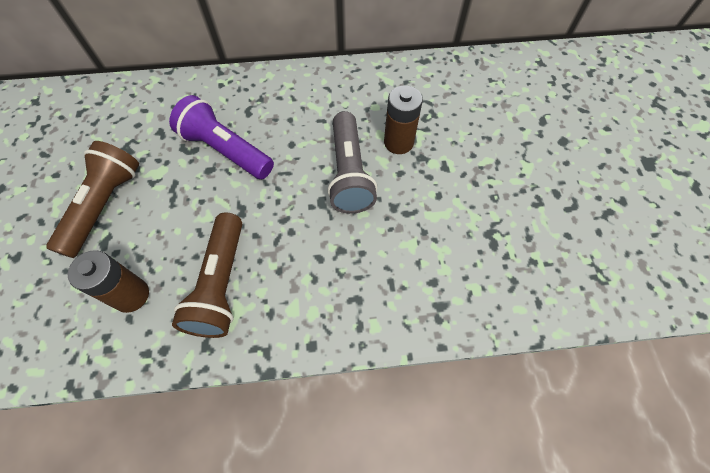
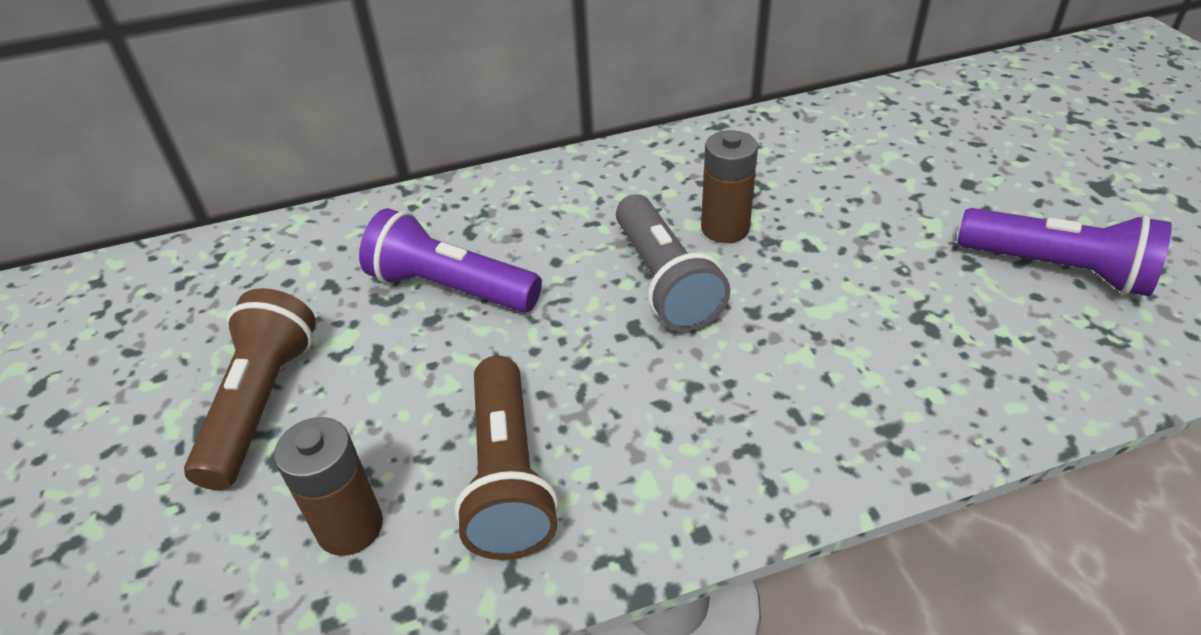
camera: 10 degrees left, 20 degrees down
(589, 219) = (1057, 269): none -> purple flashlight

